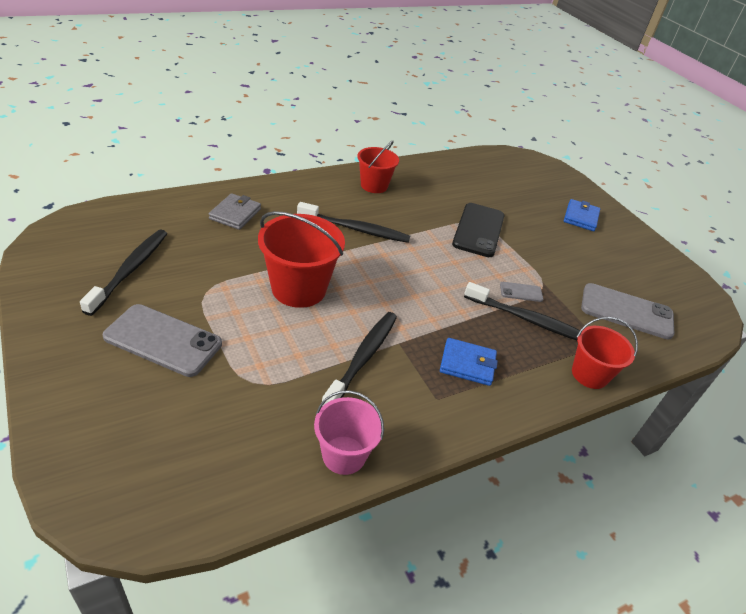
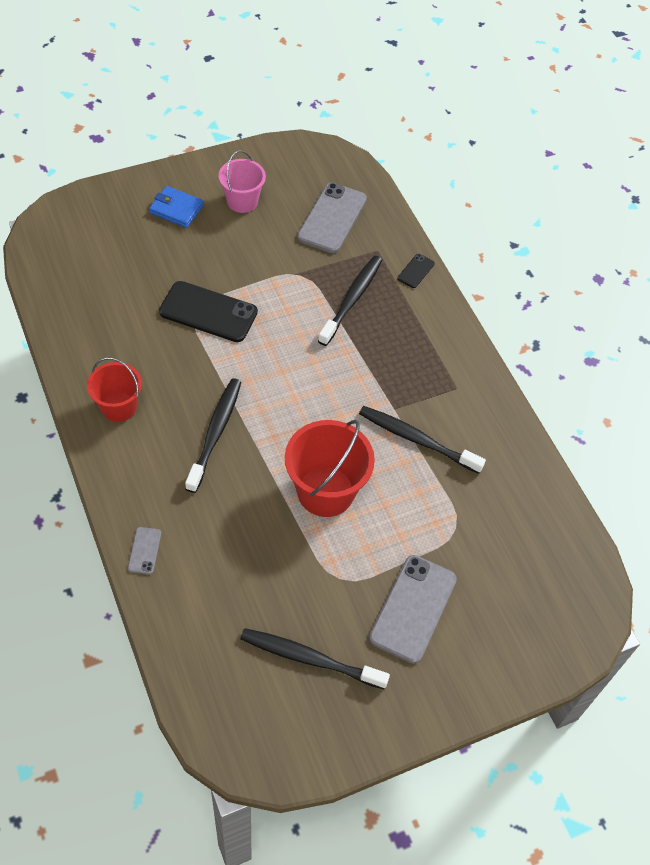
camera: 85 degrees left, 15 degrees up
(235, 214) = (193, 560): grey wallet -> none
(344, 455) = (521, 460): pink bucket -> pink bucket (242, 201)
(467, 364) = (414, 359): blue wallet -> none
(521, 292) = (312, 296): grey phone -> grey phone (144, 551)
(589, 374) = (416, 271): red bucket -> black phone

